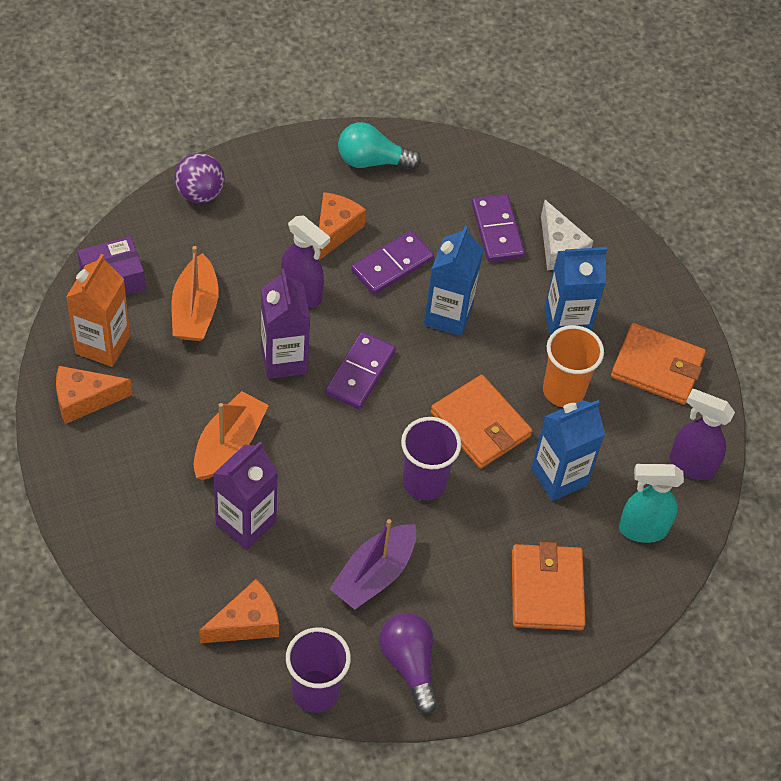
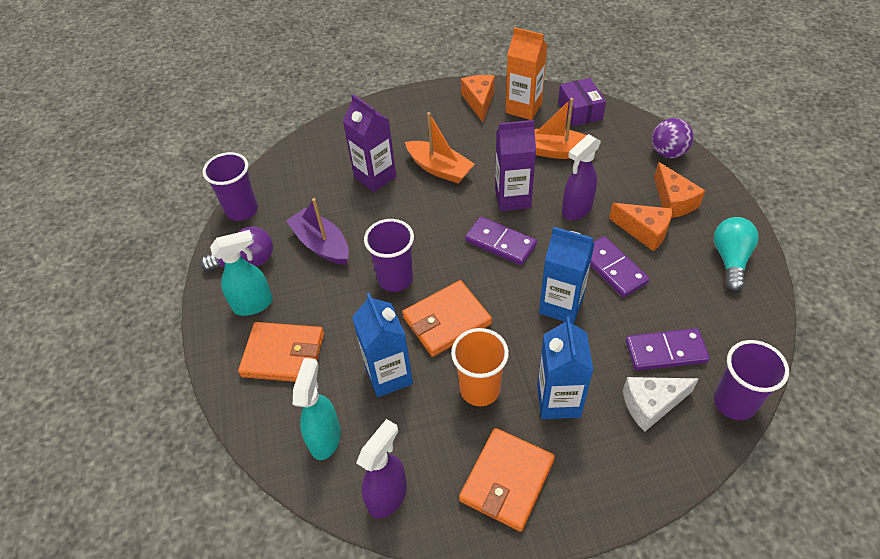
camera: 105 degrees right, 5 degrees down
(246, 623) = (300, 177): orange cheese -> orange cheese (673, 201)
(478, 639) = (254, 304): none -> turquoise spray bottle
(547, 186) = (734, 402): none -> purple cup

